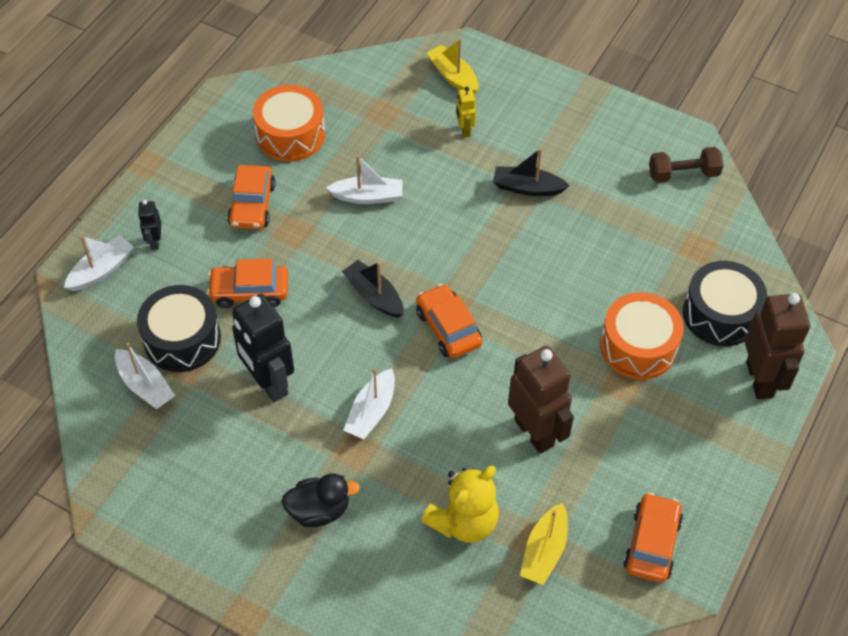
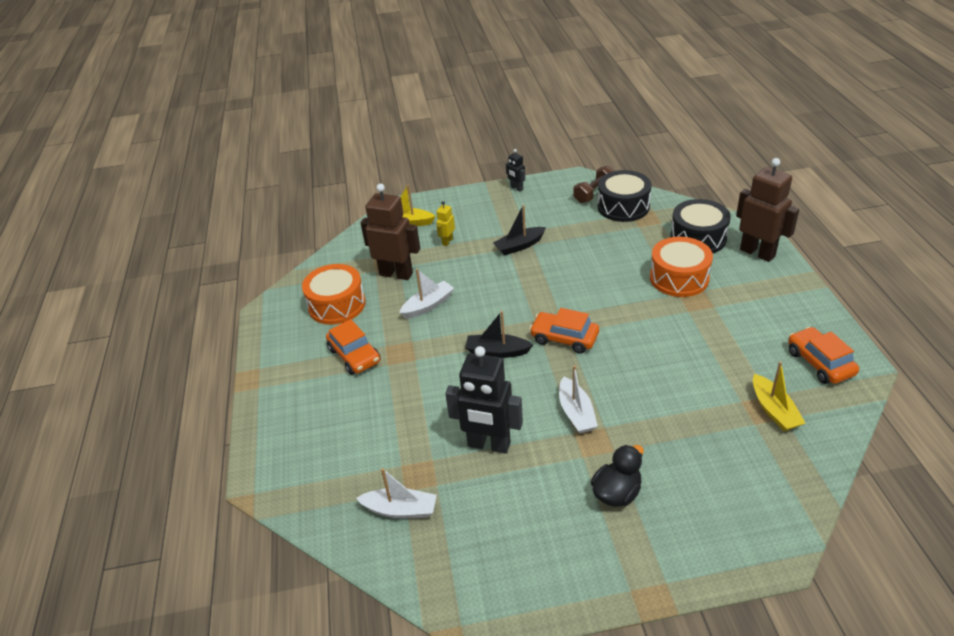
camera: 35 degrees left, 15 degrees down
(101, 270) = (282, 462): white boat -> none
(155, 242) = (305, 419): black robot -> black robot (516, 188)
(182, 339) = (395, 462): black drum -> black drum (623, 207)
(249, 291) = (411, 403): orange car -> none
(463, 521) = (710, 430): yellow teddy bear -> none
(464, 130) = (447, 241): yellow robot -> yellow robot turned 75 degrees clockwise
(534, 432) = (684, 355): brown robot -> brown robot (396, 274)

